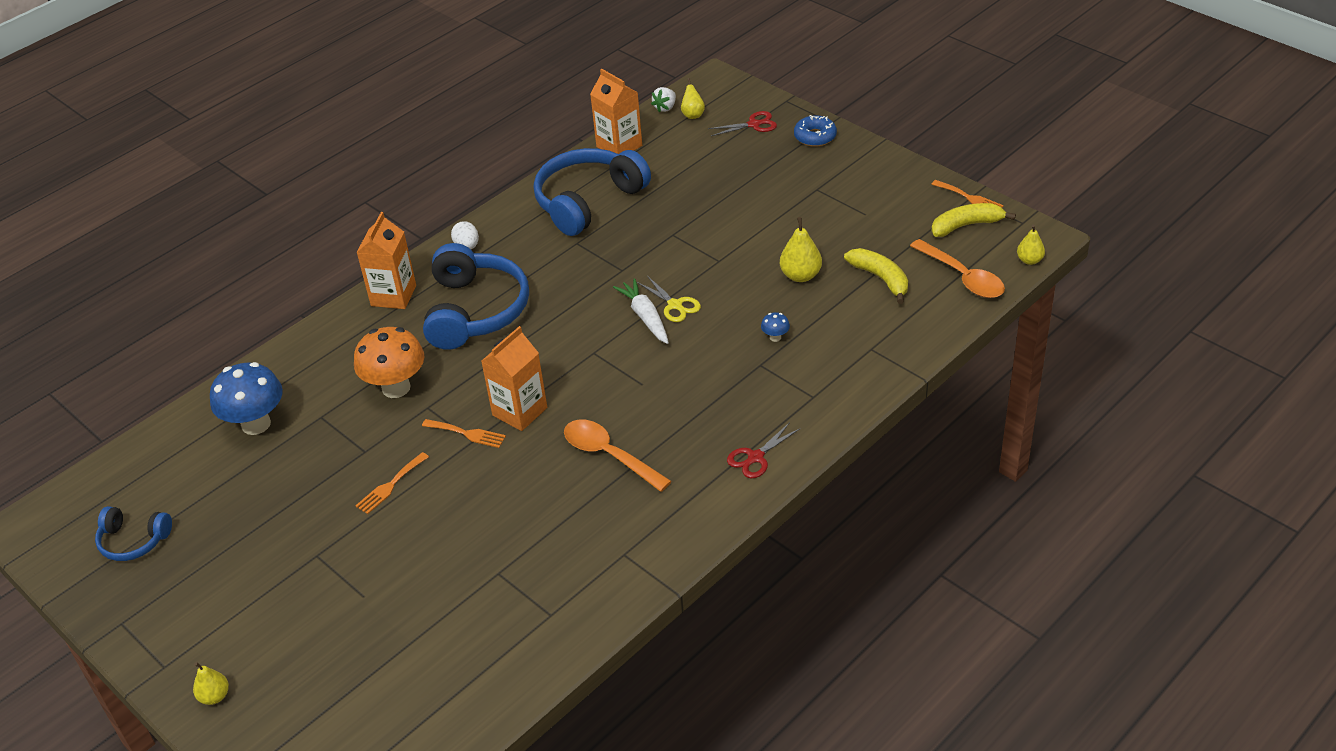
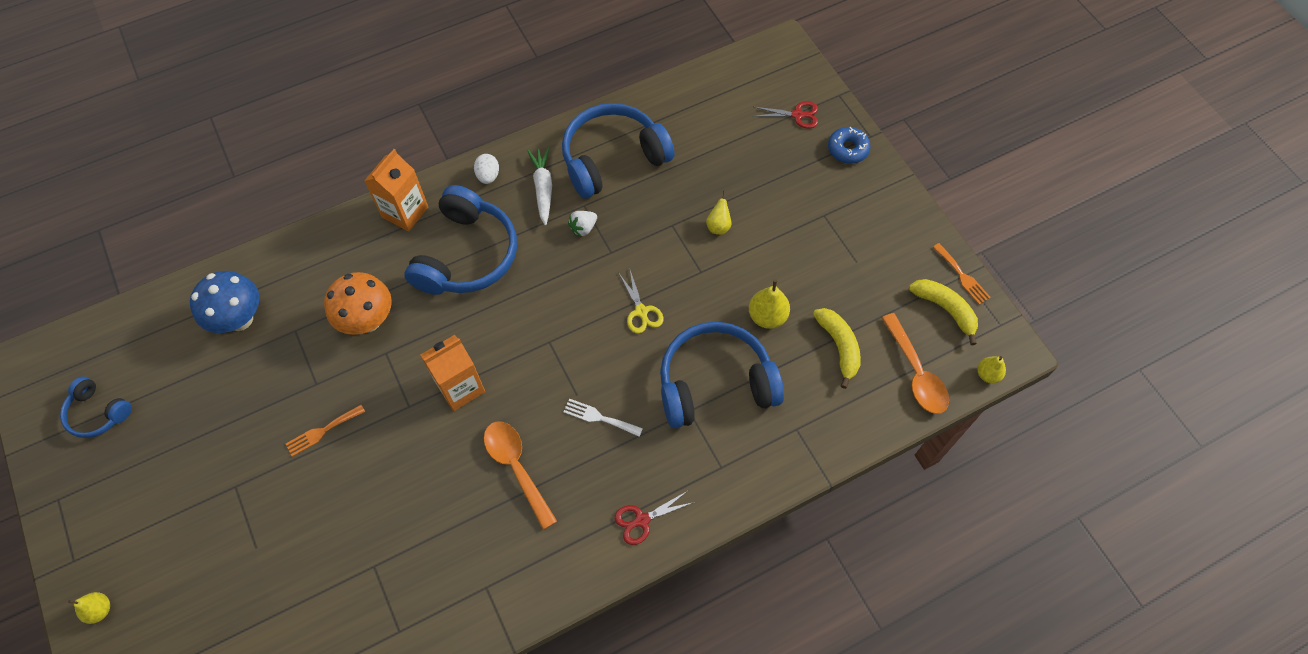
camera: 15 degrees right, 20 degrees up
(467, 434) = (407, 396): orange fork -> none
(619, 146) = (665, 100): orange carton -> none
(645, 317) = (609, 316): white carrot -> white carrot (543, 189)
(665, 107) = (725, 67): white strawberry -> white strawberry (583, 228)
(673, 394) = (599, 417): none -> white fork
(693, 115) = (746, 84): yellow pear -> yellow pear (718, 226)
(775, 337) = (715, 383): blue mushroom -> blue headphones
(966, 225) = (945, 309): yellow banana -> yellow banana turned 45 degrees clockwise

